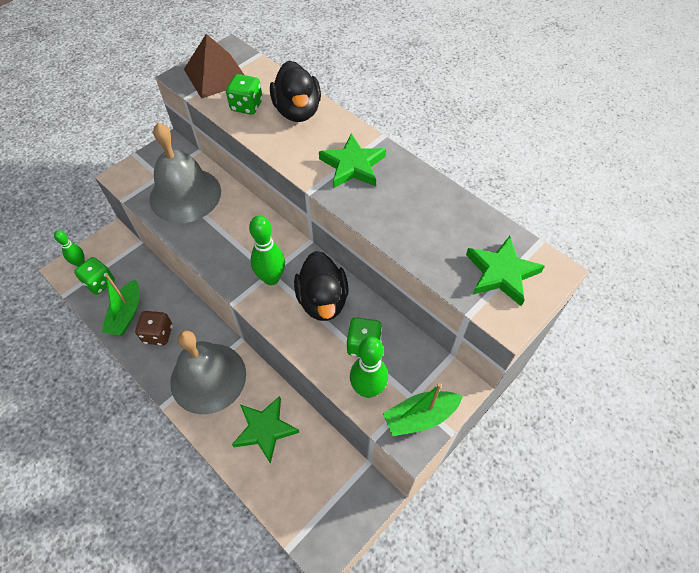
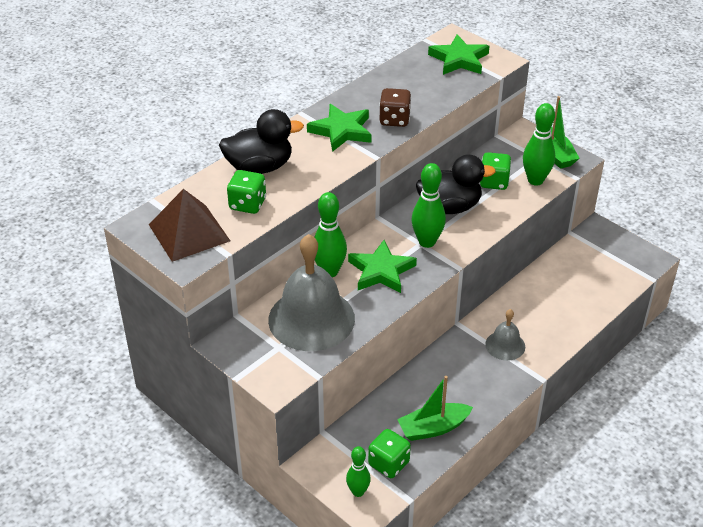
camera: 90 degrees left, 15 degrees down
(126, 314) = (433, 428): green boat -> green boat turned 150 degrees clockwise
(158, 334) = (457, 394): brown dice -> brown dice (394, 120)
(208, 377) = (505, 345): grey bell -> grey bell, size x0.49
(239, 205) = (329, 271): none -> green bowling pin
(265, 429) = (553, 299): green star -> green star (381, 271)

